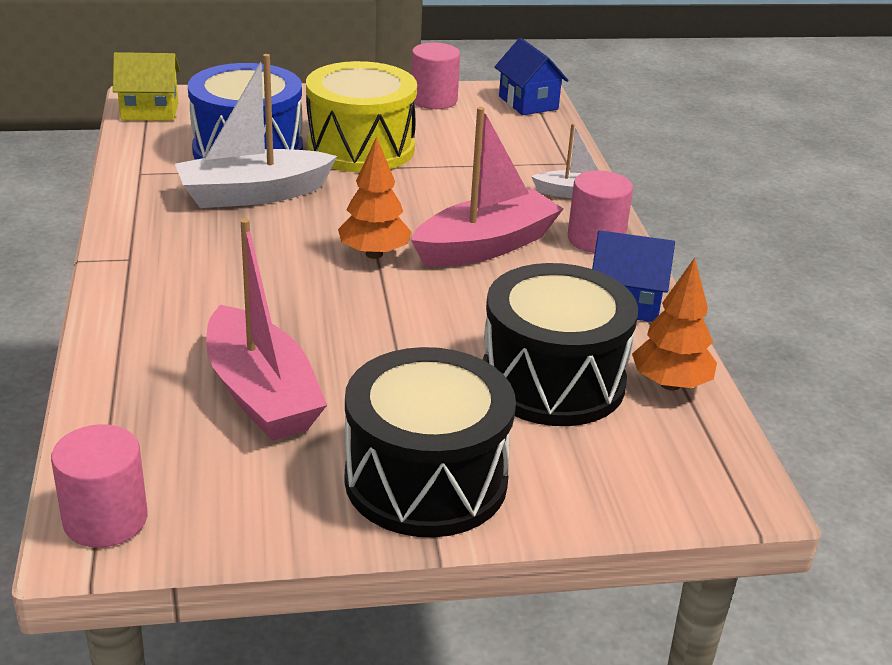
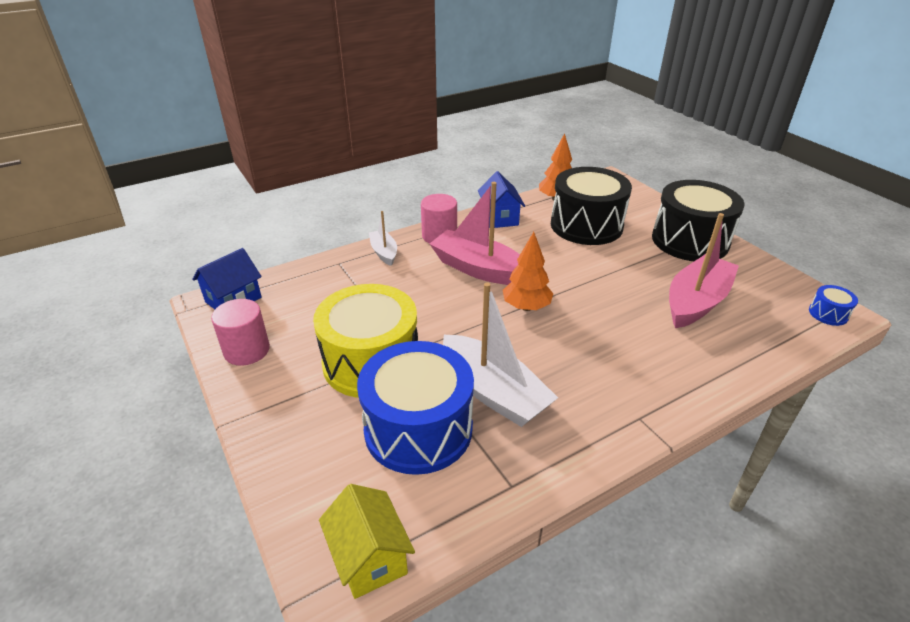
camera: 110 degrees left, 5 degrees up
(105, 519) = (828, 314): pink cylinder -> blue drum

